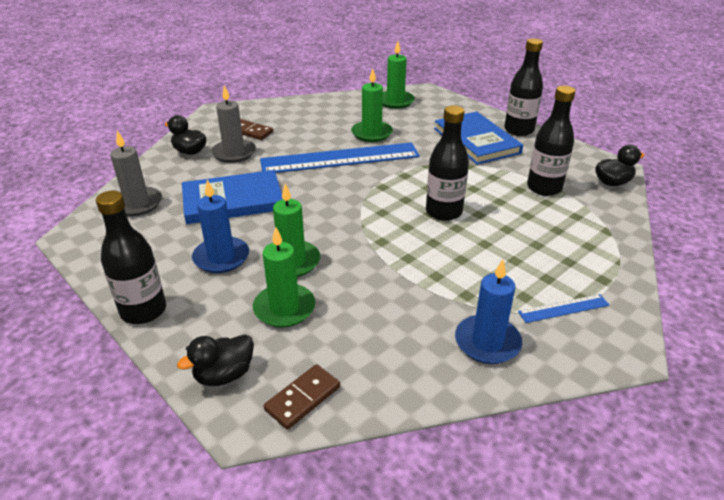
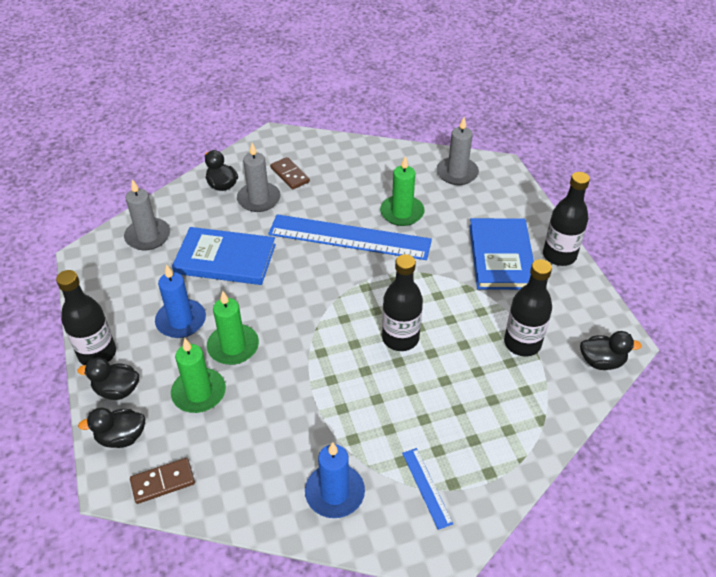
camera: 25 degrees right, 10 degrees up
(189, 335) = (117, 390): none -> black duck
(395, 101) = (457, 173): green candle -> grey candle
(563, 308) = (426, 487): blue ruler -> blue ruler turned 60 degrees clockwise

